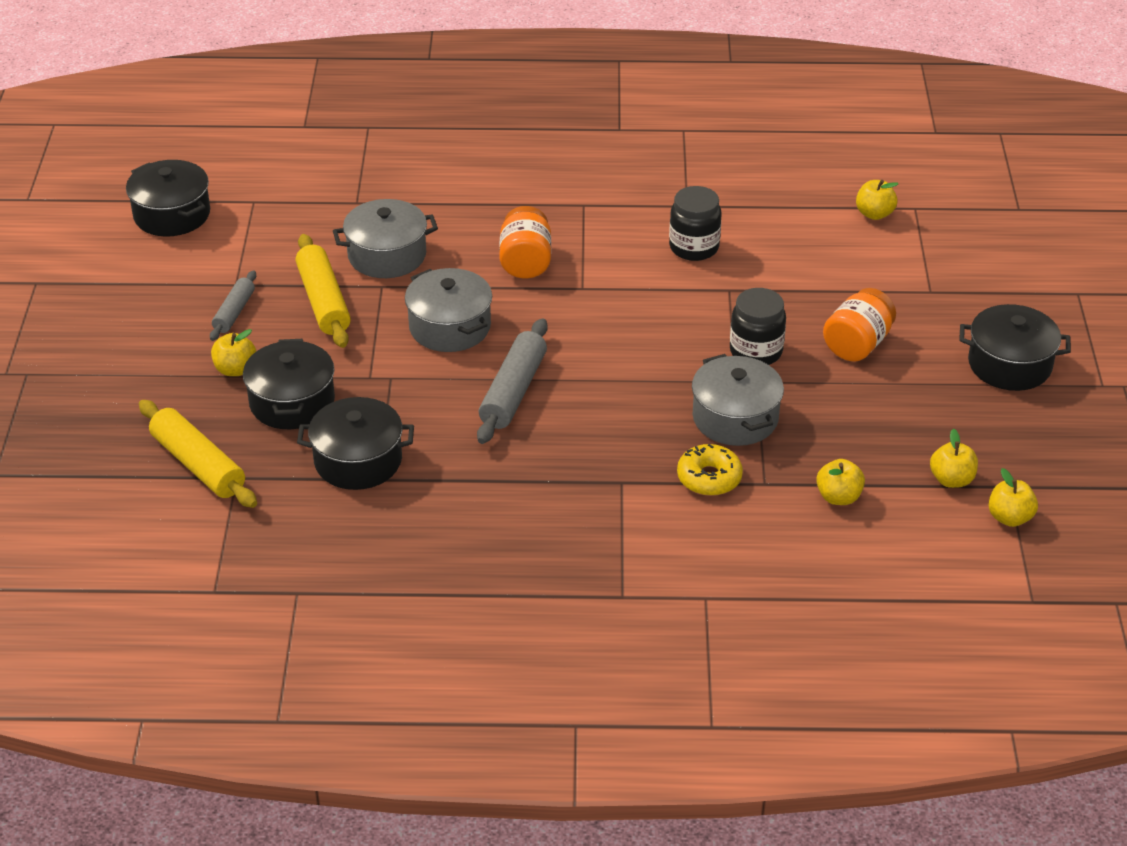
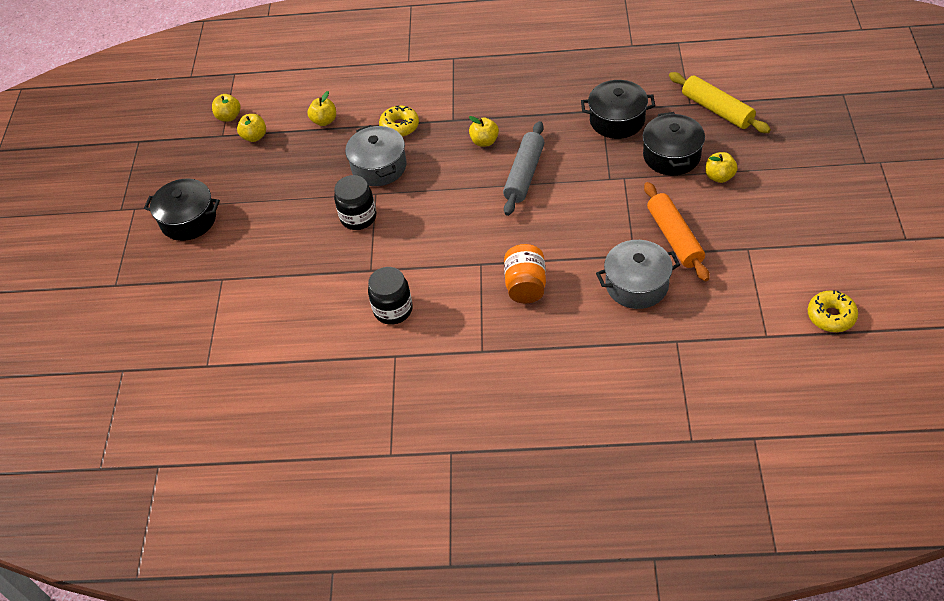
camera: 175 degrees left, 10 degrees up
(172, 214) = (831, 316): black pot -> yellow donut
(234, 312) = (738, 223): grey rolling pin -> none
(323, 301) = (674, 237): yellow rolling pin -> orange rolling pin
(449, 327) = (575, 222): grey pot -> none
(857, 344) = (287, 228): orange jar -> none
(874, 214) = (242, 356): yellow apple -> yellow apple (484, 141)

